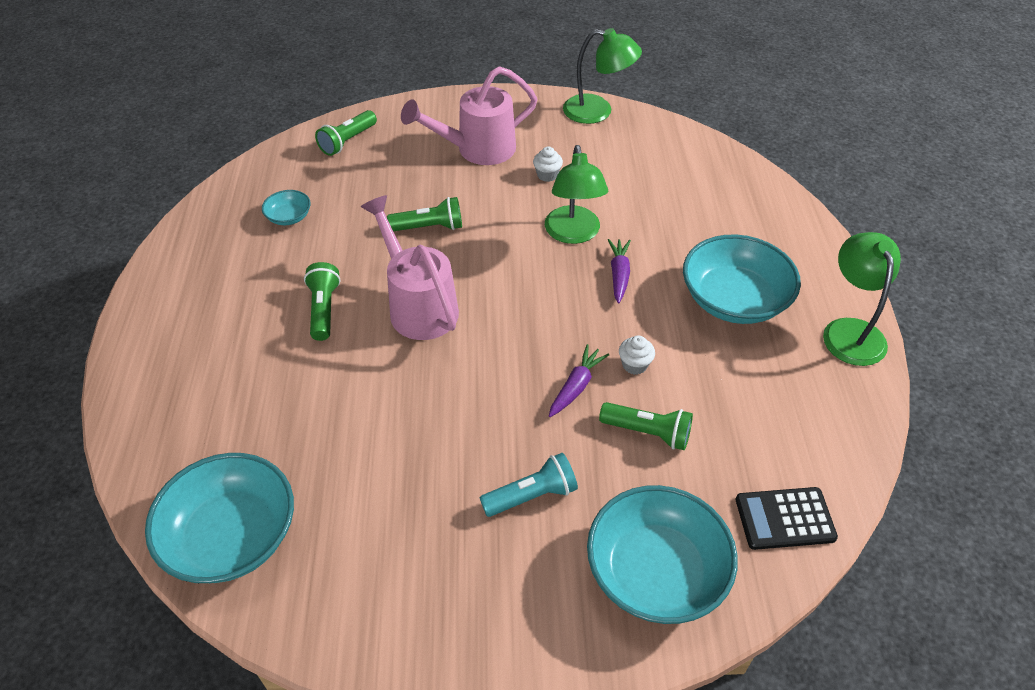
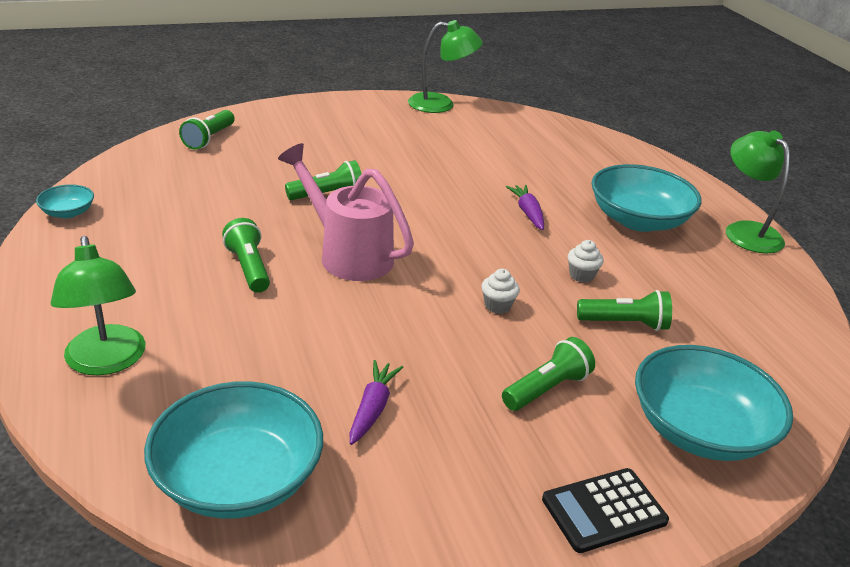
camera: 20 degrees left, 15 degrees down
(289, 217) = (174, 199): turquoise bowl -> turquoise bowl (68, 212)
(477, 150) = (344, 136): pink watering can -> none
(531, 495) = (546, 389): turquoise flashlight -> green flashlight
(547, 175) = (420, 149): white cupcake -> white cupcake (497, 306)
(573, 234) = (469, 188): green lamp -> green lamp (107, 362)
(576, 386) = (538, 298): purple carrot -> purple carrot (373, 408)
(784, 518) = (783, 369): black calculator -> black calculator (604, 510)

